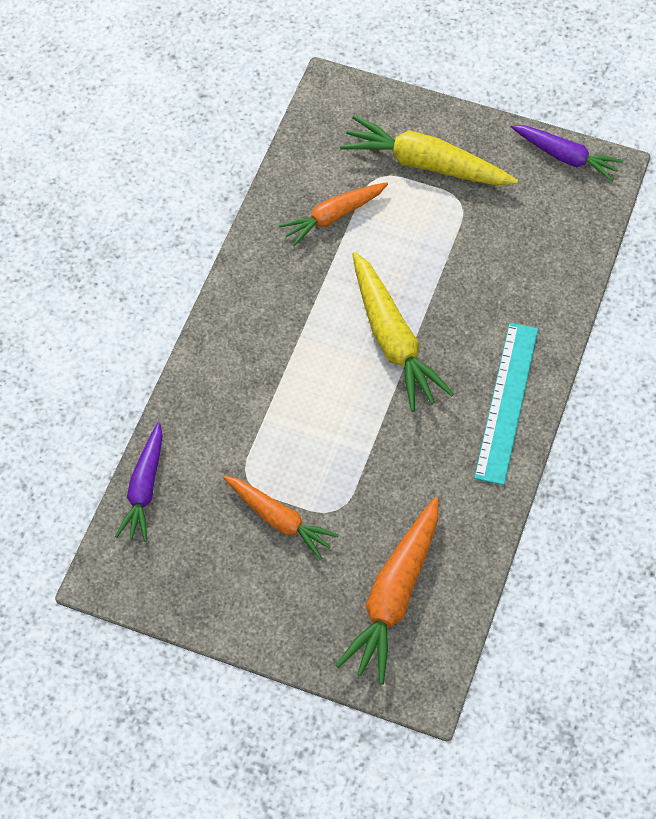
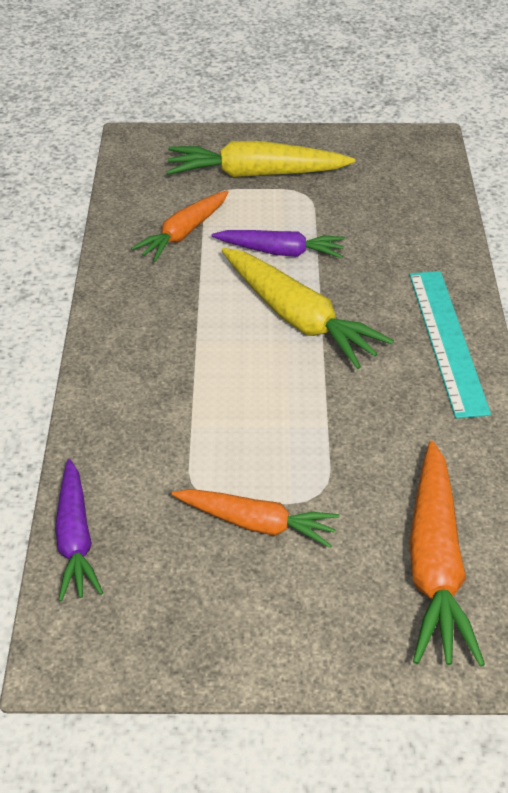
camera: 20 degrees left, 15 degrees down
(565, 157) = (384, 141): purple carrot -> purple carrot (280, 252)

